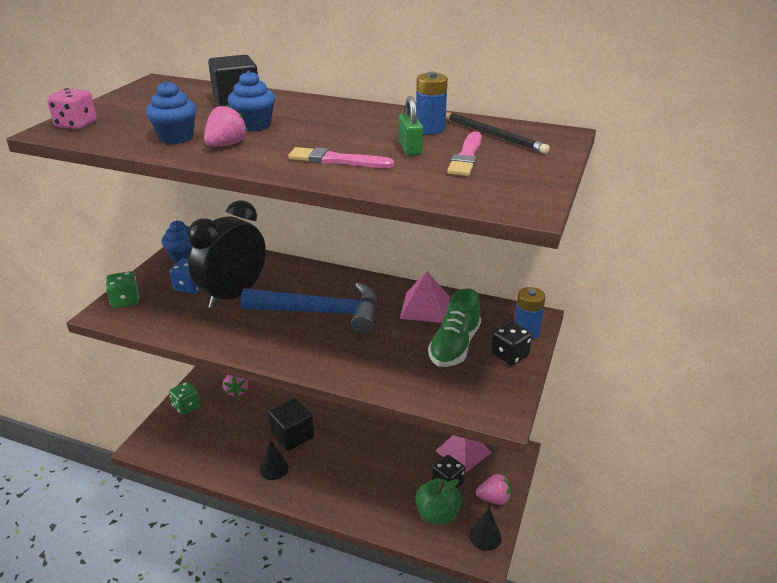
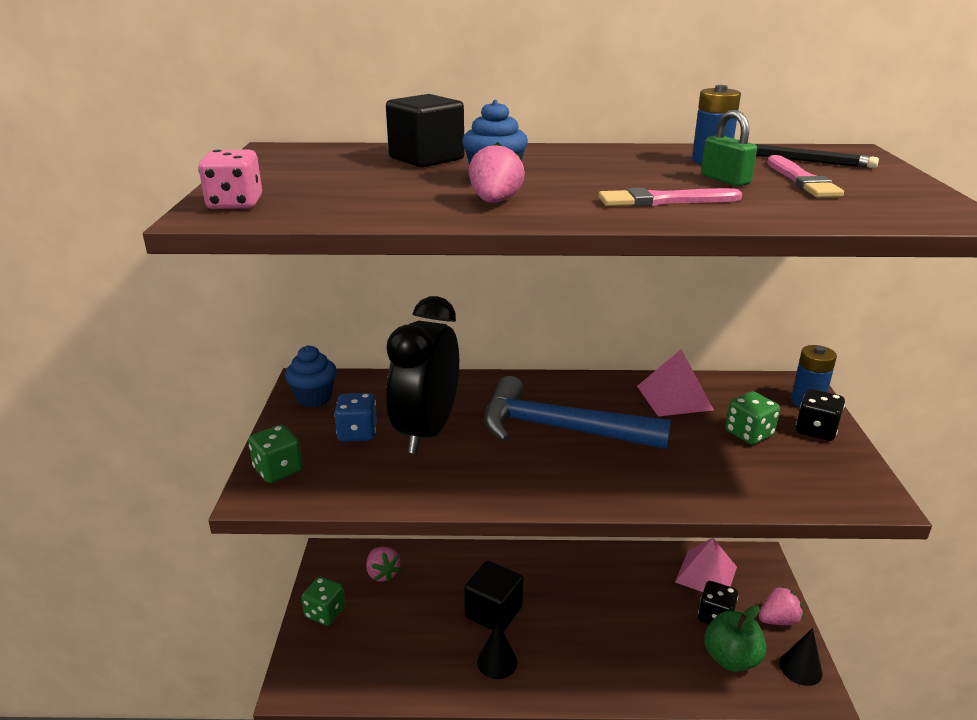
camera: 20 degrees left, 5 degrees down
(176, 138) = (412, 202): blue cupcake -> none
(321, 312) = (559, 429): blue hammer -> blue hammer turned 150 degrees counterclockwise
(454, 346) = (749, 433): green shoe -> green dice

